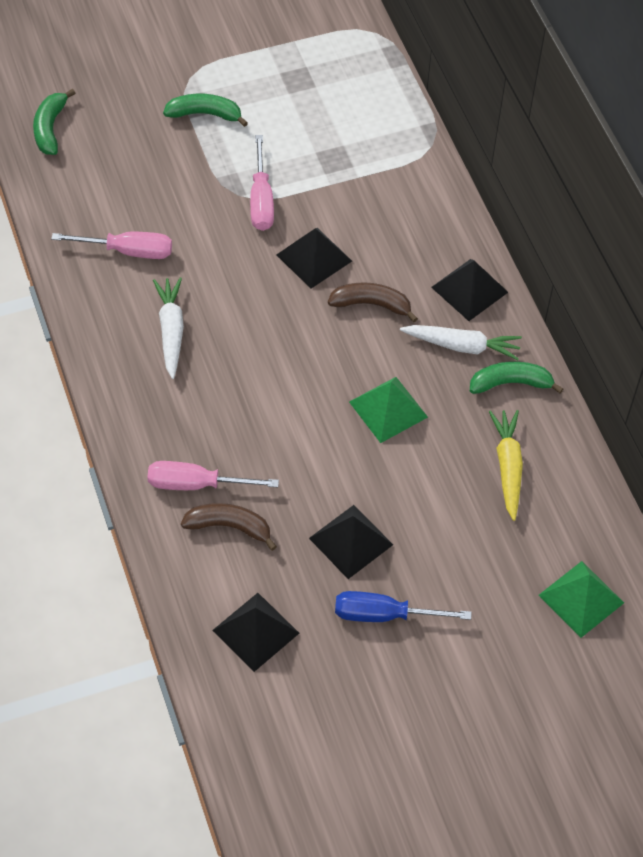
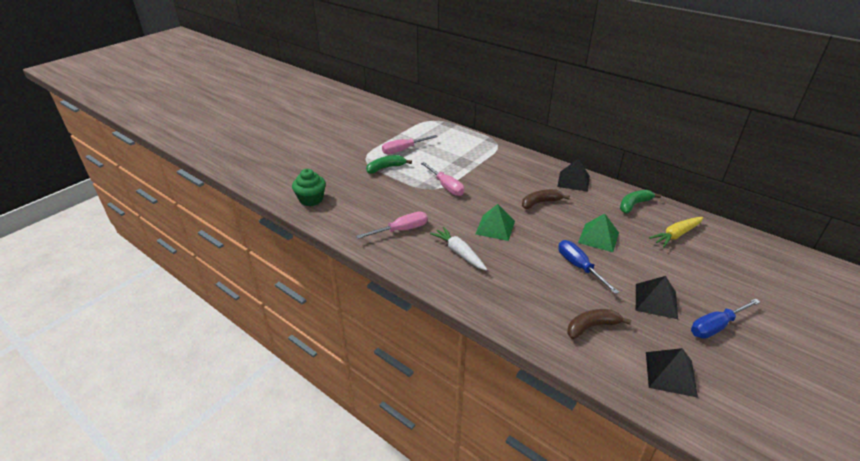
camera: 30 degrees left, 20 degrees down
(50, 128) = (311, 199): green banana -> green cupcake
(196, 484) = (550, 315): pink screwdriver -> pink screwdriver (403, 150)
(307, 439) = (579, 267): none -> blue screwdriver
(314, 257) = (494, 197): black pyramid -> none
(462, 346) = (597, 201): white carrot -> none
(508, 467) = (676, 235): yellow carrot -> yellow carrot turned 90 degrees counterclockwise
(581, 599) = (779, 270): green pyramid -> green pyramid (495, 227)

